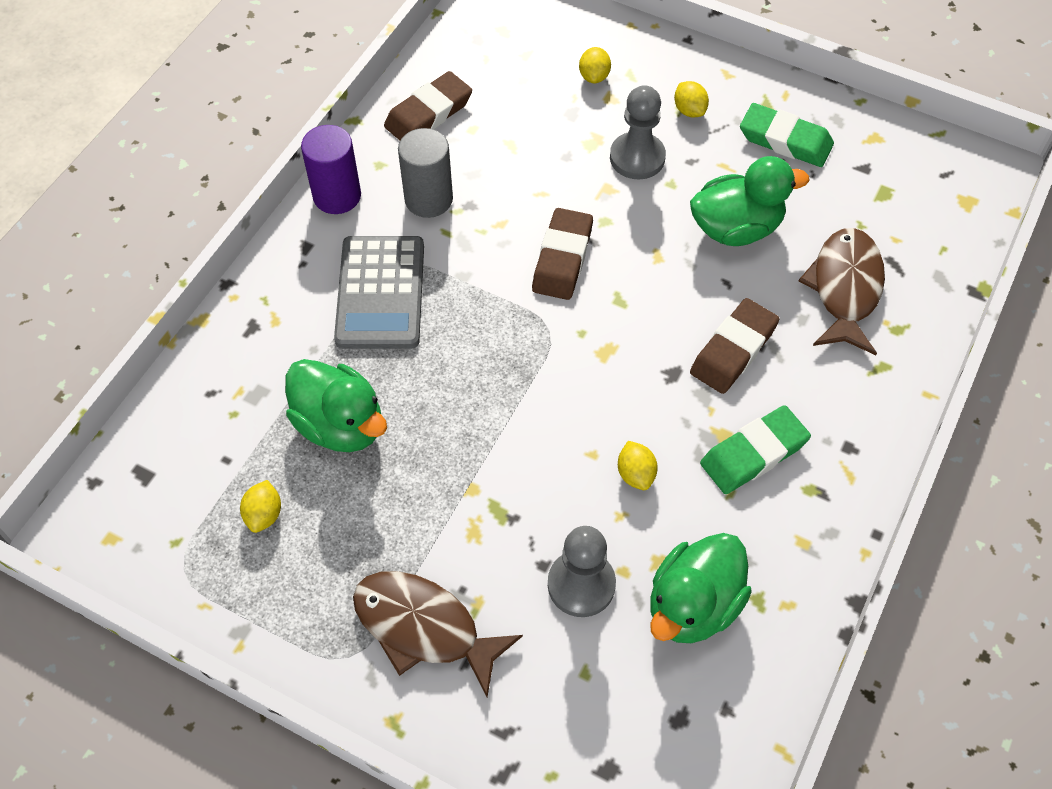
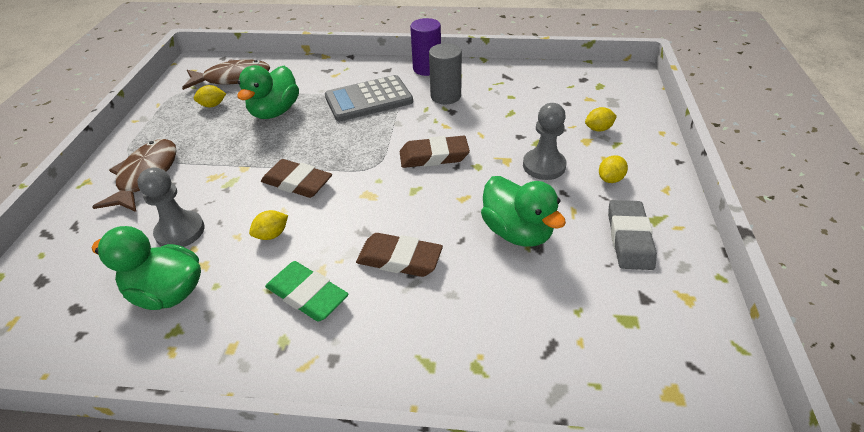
camera: 70 degrees right, 15 degrees down
(428, 113) = (509, 79): brown eraser -> brown eraser (297, 182)
(785, 140) = (629, 238): green eraser -> grey eraser
(845, 289) = (499, 316): brown fish -> brown fish (233, 78)

